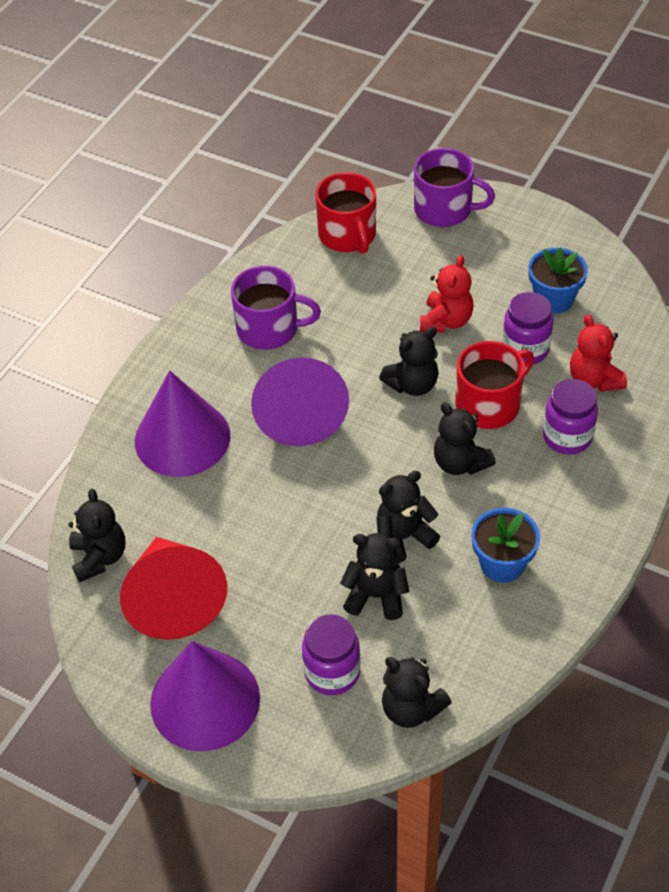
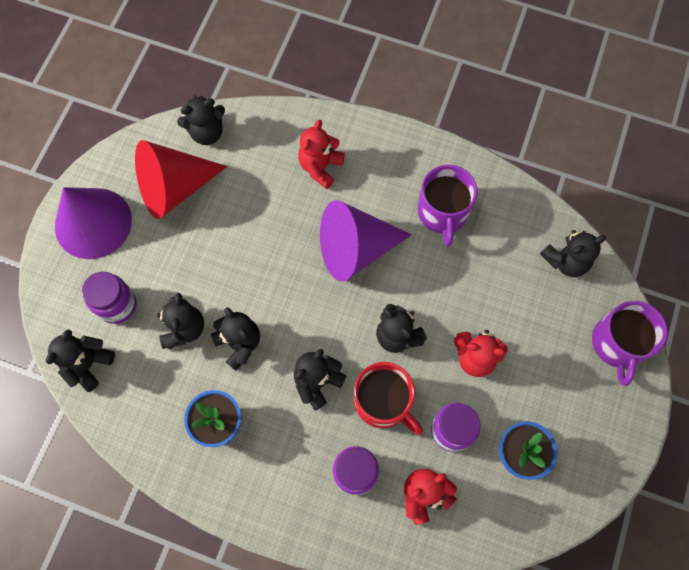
camera: 80 degrees right, 20 degrees up
(182, 438) = (320, 167): purple cone -> red teddy bear
(347, 235) = (566, 261): red mug -> black teddy bear

